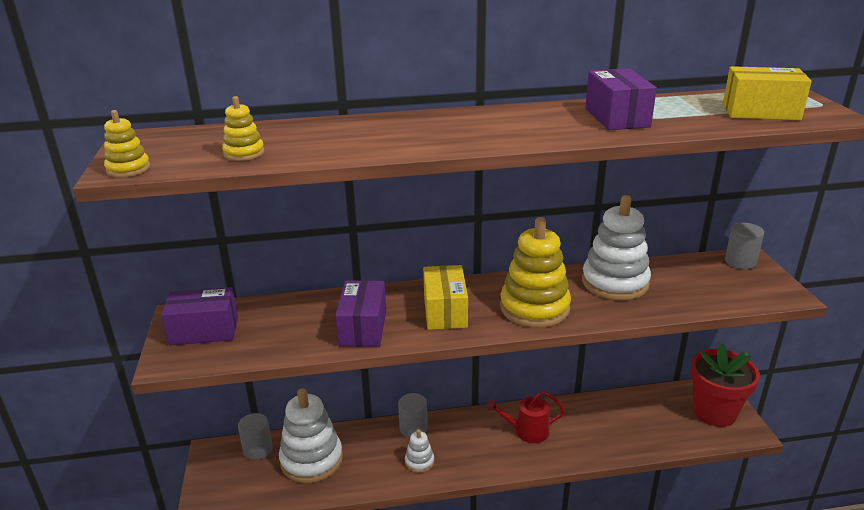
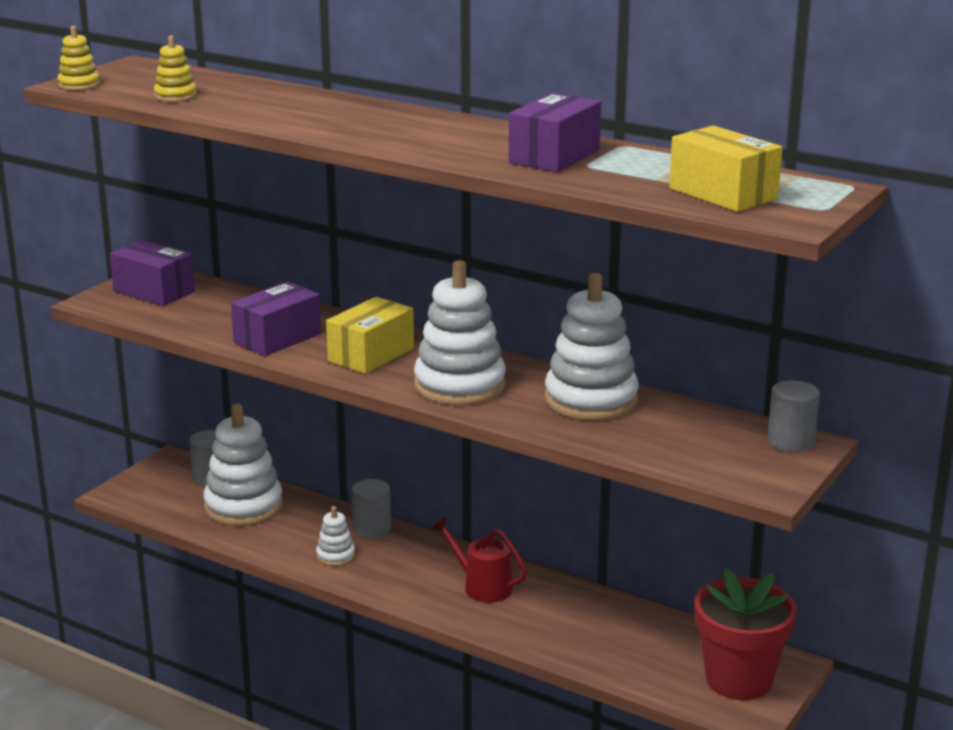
camera: 40 degrees right, 5 degrees down
(534, 308) = (459, 386): yellow stacking toy -> white stacking toy

